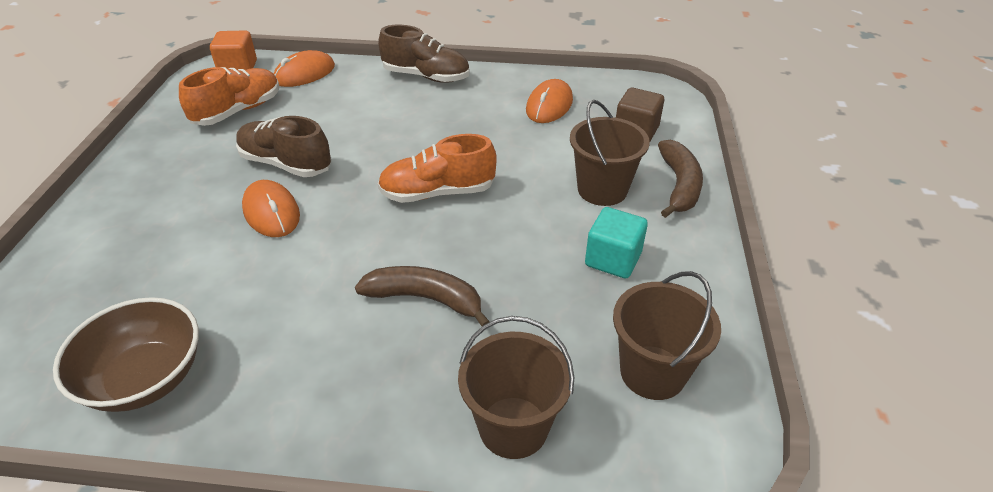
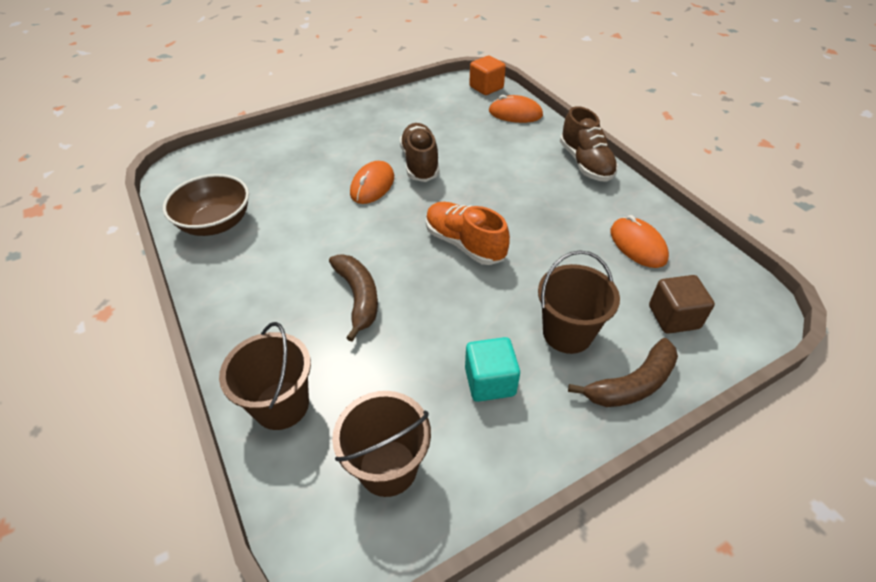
camera: 55 degrees right, 5 degrees up
(238, 111) = (446, 115): orange shoe -> none
(549, 105) = (638, 245): orange mouse -> orange mouse turned 75 degrees clockwise

